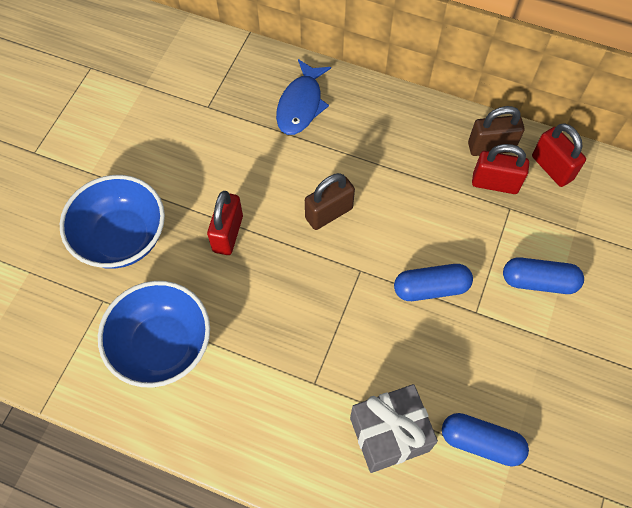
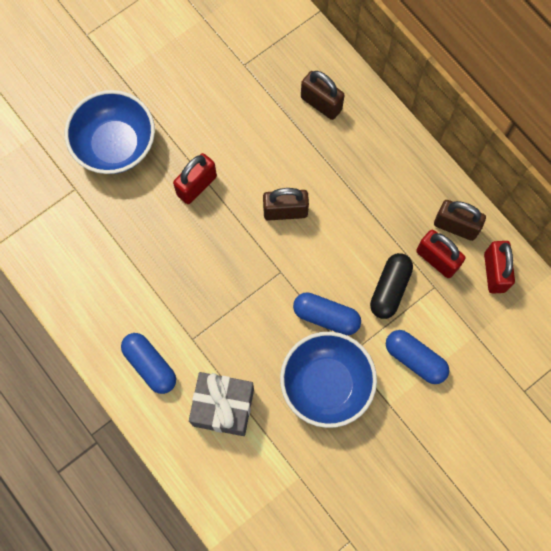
camera: 30 degrees right, 10 degrees up
(162, 346) = (99, 248): blue bowl -> blue bowl (326, 384)
(301, 105) = (321, 103): blue fish -> brown padlock
(472, 231) = (390, 289): none -> black capsule
(481, 442) = (286, 452): blue capsule -> blue capsule (150, 365)

